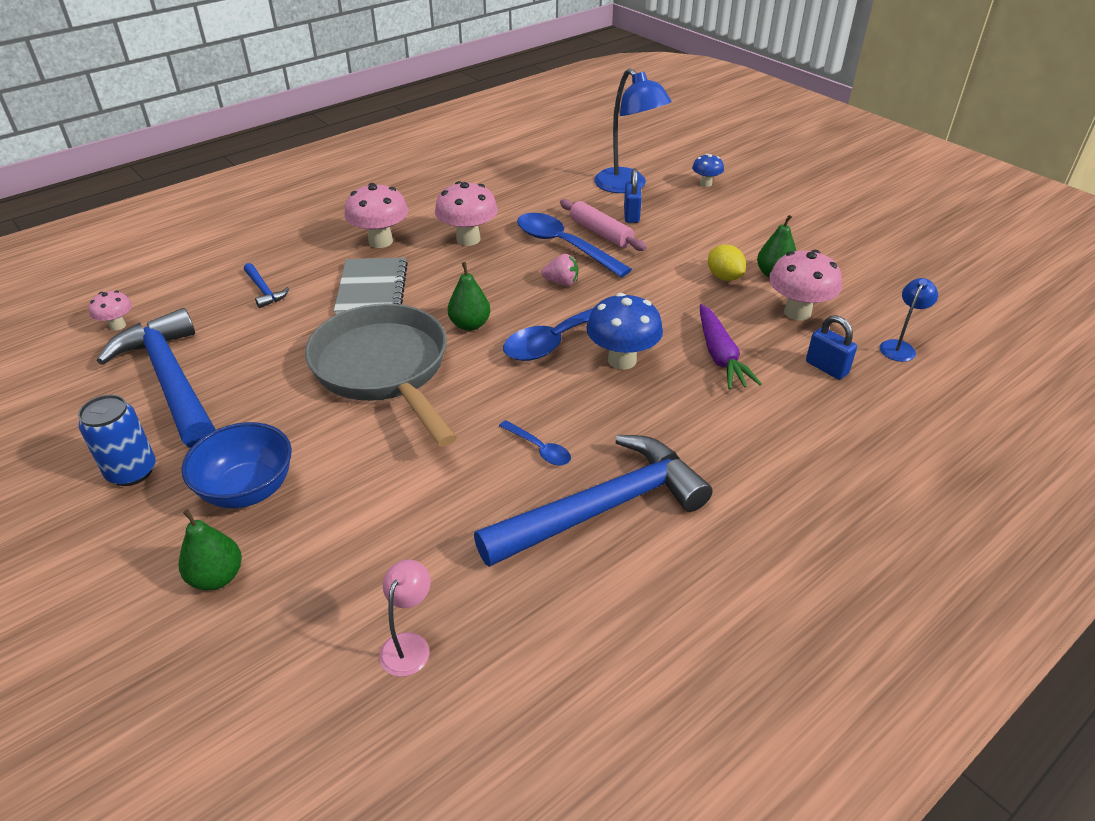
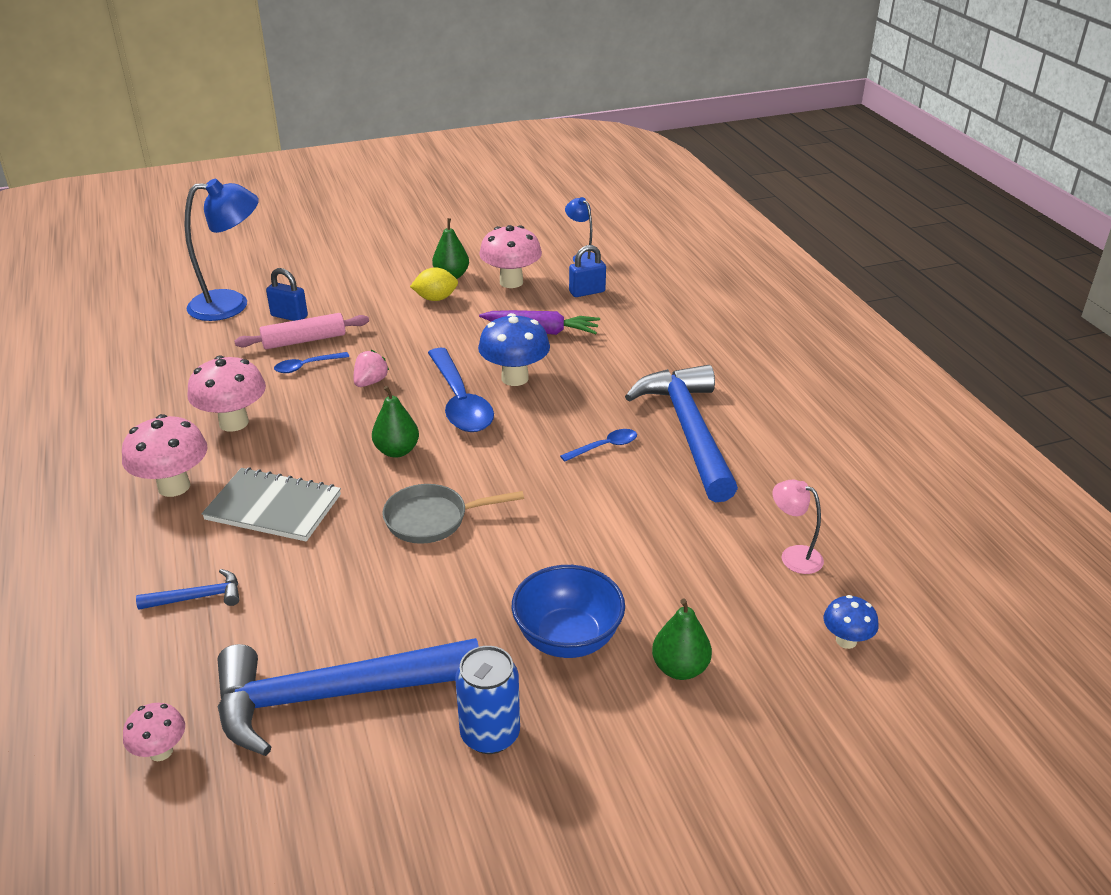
camera: 70 degrees left, 5 degrees down
(384, 370) = (433, 519): grey pan -> grey pan, size x0.53
(564, 246) = (306, 366): blue spoon -> blue spoon, size x0.48
(706, 183) = (274, 264): blue mushroom -> blue mushroom (846, 640)

